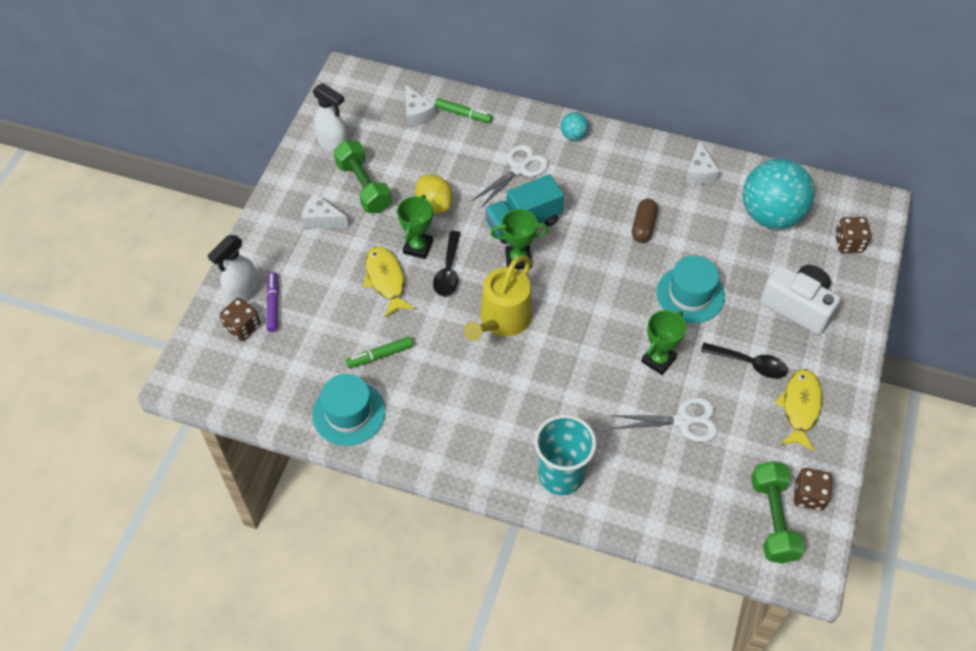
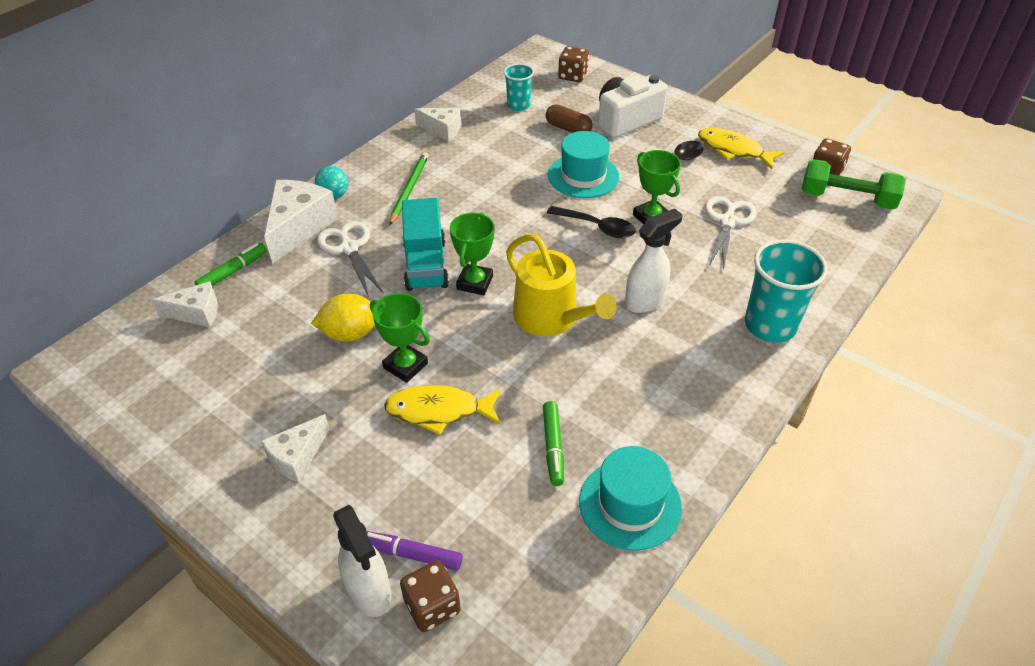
camera: 70 degrees left, 10 degrees down
(333, 145) = (177, 411): white spray bottle -> white spray bottle (645, 301)
(364, 186) = (273, 396): green dumbbell -> none
(448, 271) = (457, 346): black spoon -> black spoon (597, 227)
(526, 130) = (299, 227): none -> white cheese
(606, 179) = (409, 189): none -> green pencil
(643, 226) = (485, 182): brown capsule -> brown capsule (568, 129)
(771, 215) = (518, 105): turquoise ball -> turquoise cup

